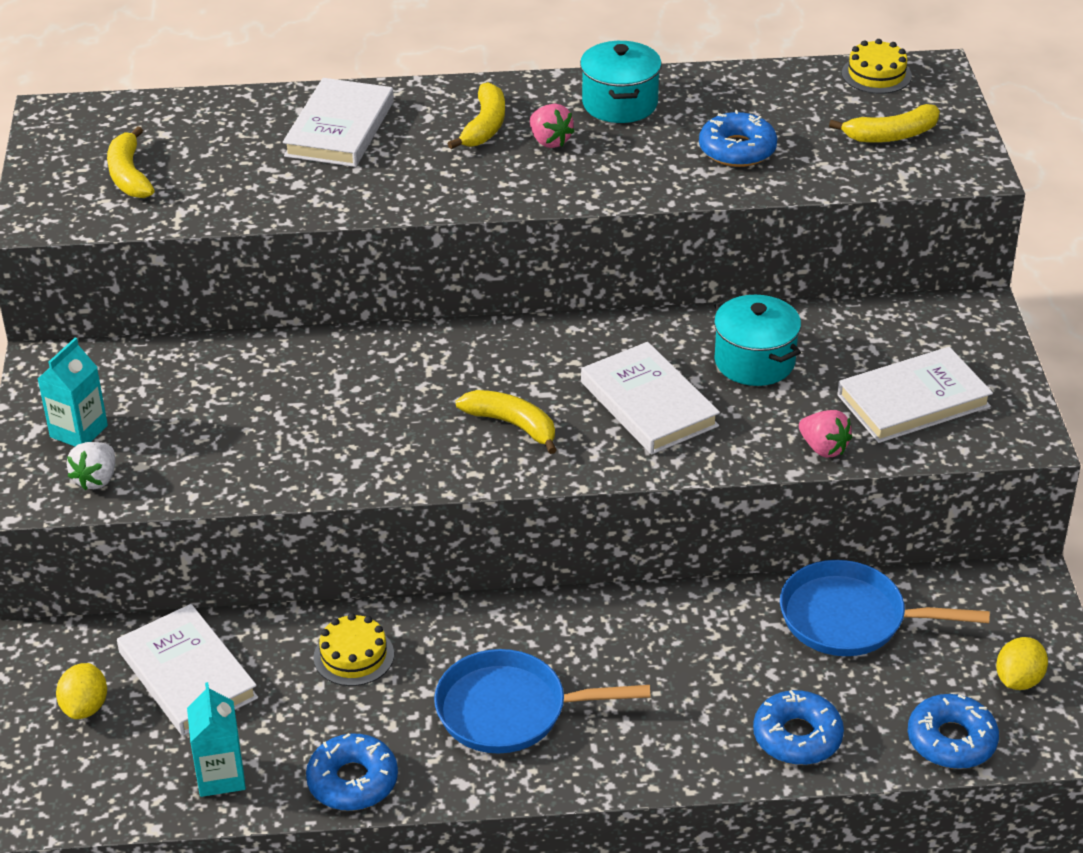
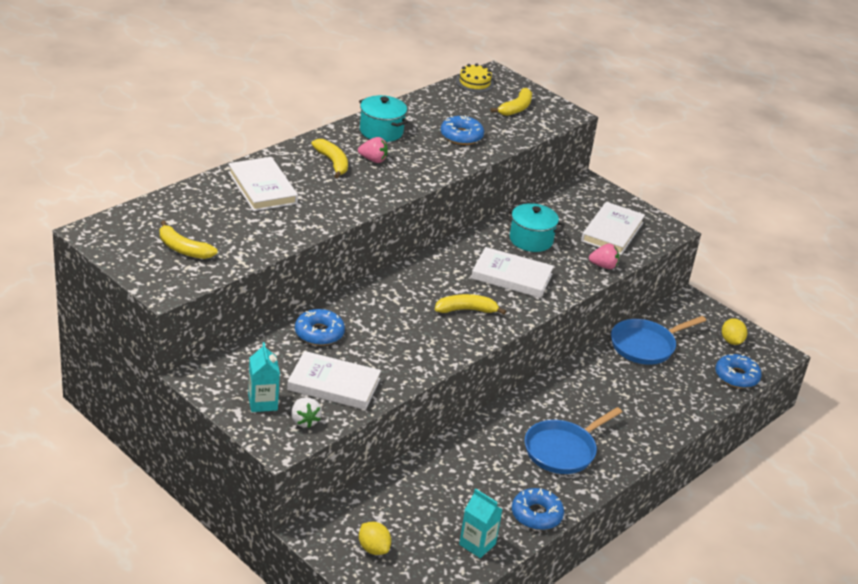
camera: 45 degrees left, 5 degrees down
(188, 675) = (403, 508): white book -> white book (334, 384)
(353, 656) = (468, 461): yellow cake -> none
(797, 737) = (683, 403): blue donut -> blue donut (319, 333)

